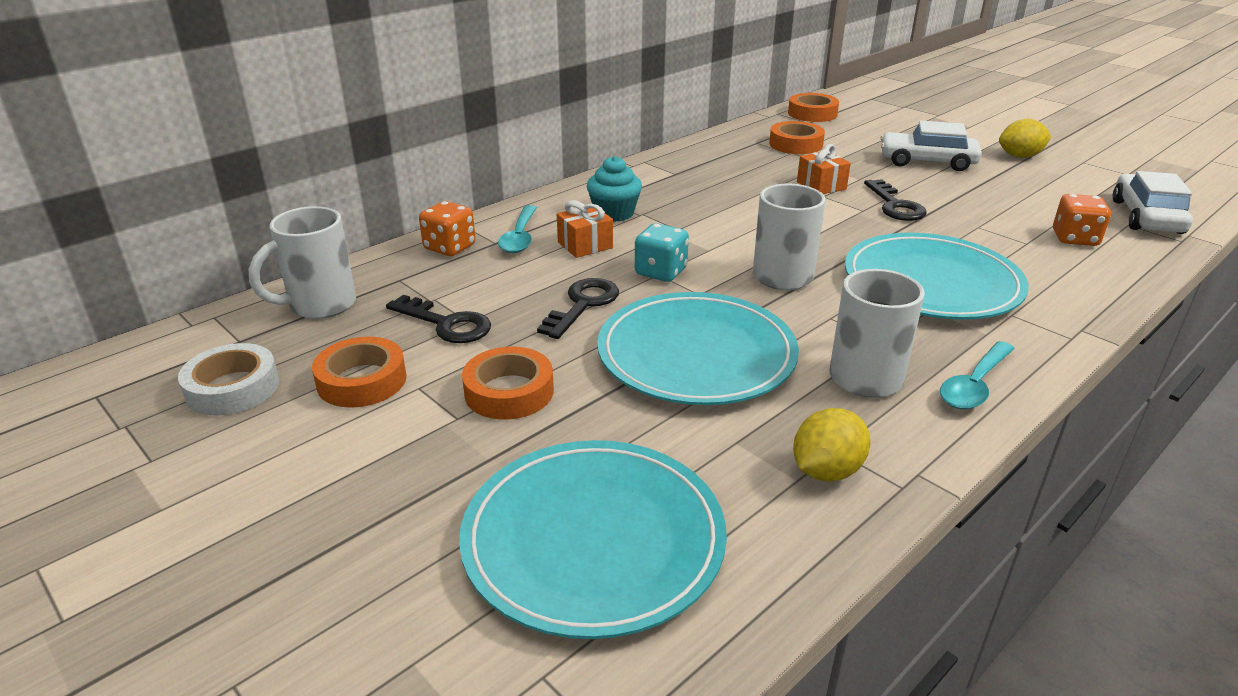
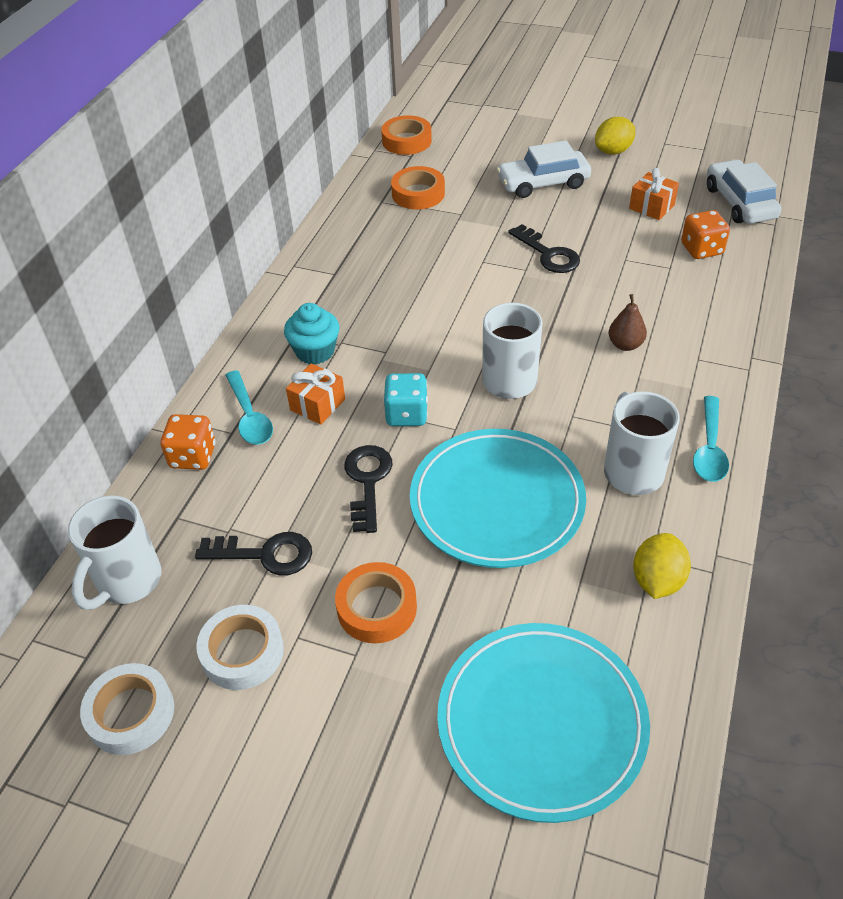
camera: 25 degrees left, 15 degrees up
(362, 380) = (242, 652): orange tape -> white tape
(821, 185) = (473, 247): orange gift -> orange gift (651, 207)
(931, 283) = (625, 345): turquoise plate -> brown pear

